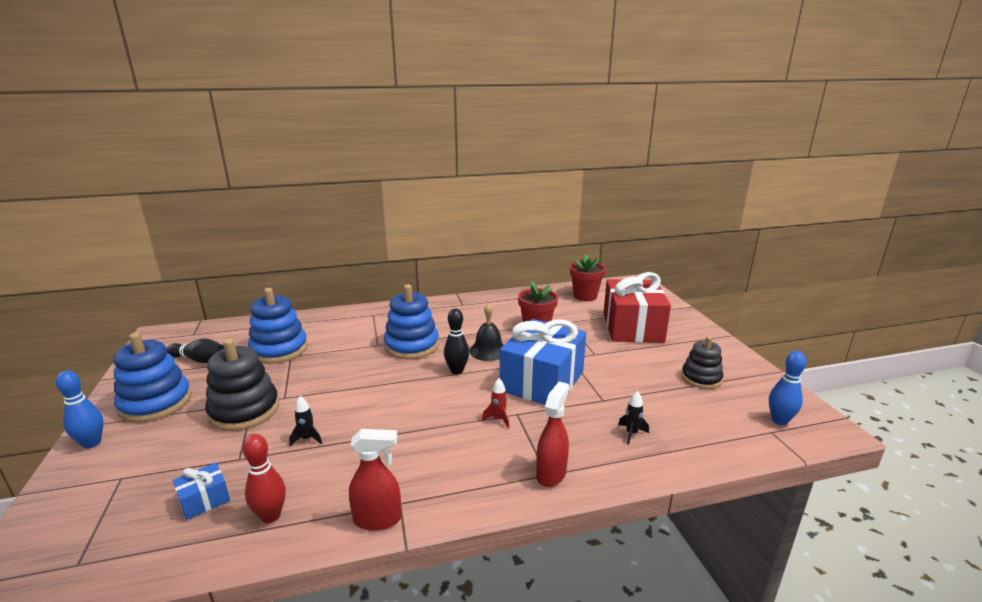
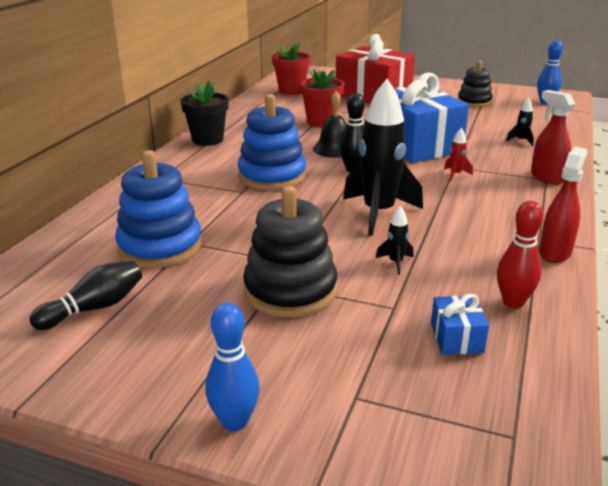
camera: 55 degrees left, 5 degrees up
(156, 403) = (182, 356): blue stacking toy -> none
(386, 406) = (378, 213): none -> black rocket
(449, 305) = (207, 140): none -> black flower pot

